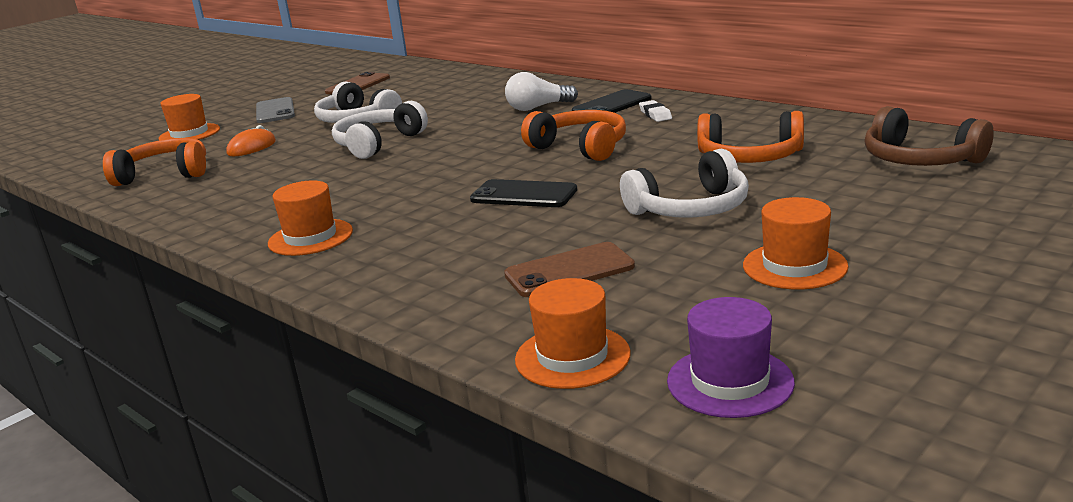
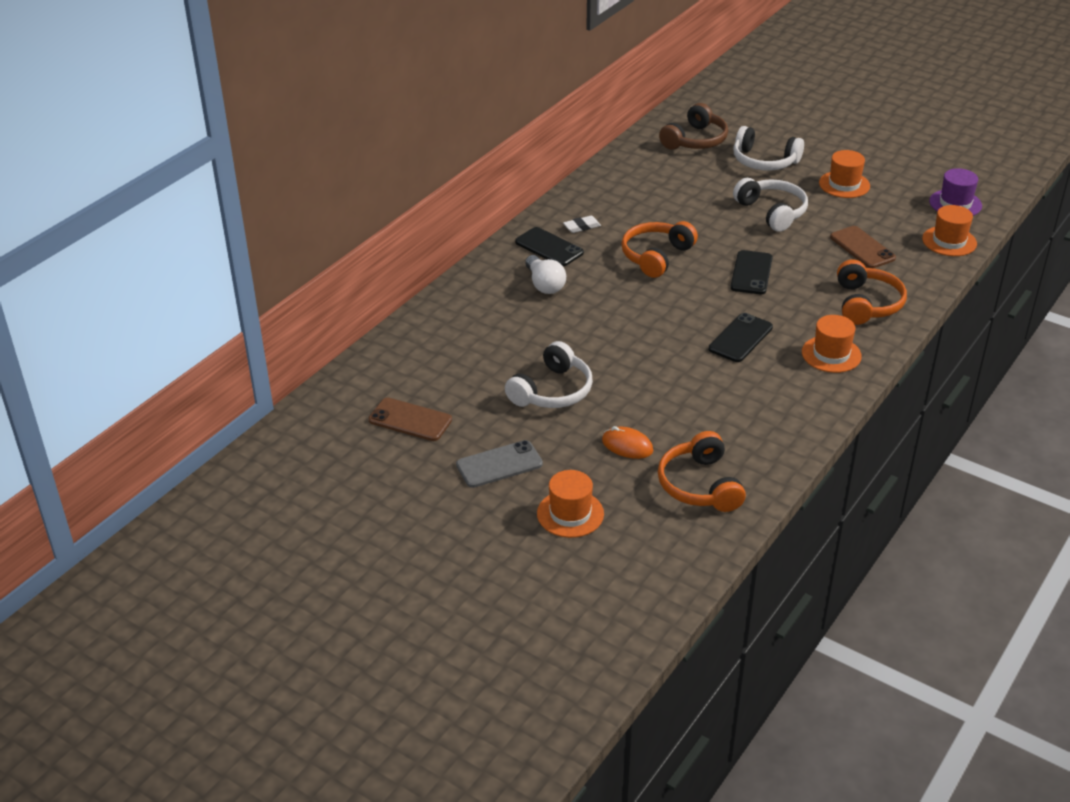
camera: 100 degrees left, 15 degrees up
(378, 143) = (629, 362): white headphones -> white headphones (764, 161)
(383, 189) = (740, 338): none -> black phone
(749, 157) = (685, 191): orange headphones -> orange headphones (866, 304)

